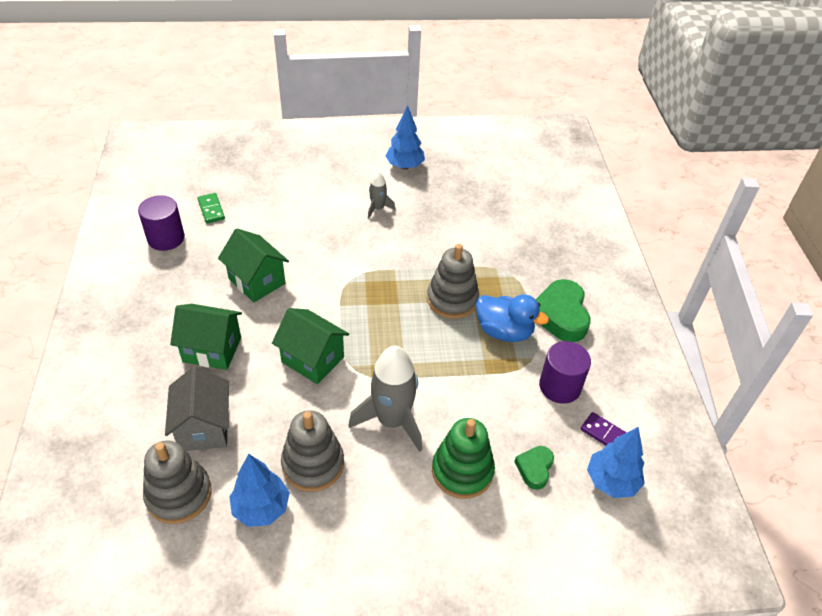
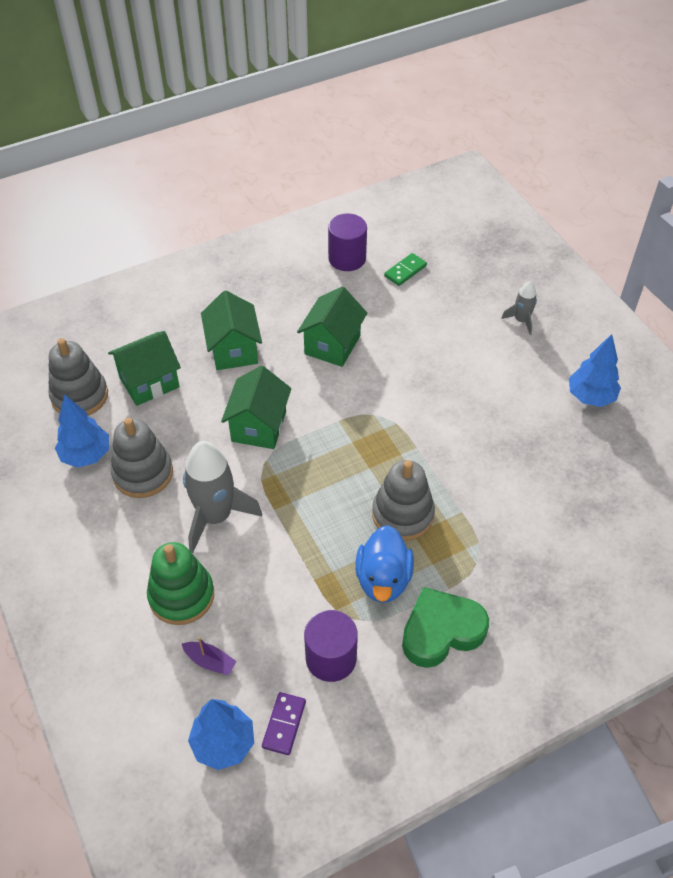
camera: 70 degrees right, 5 degrees up
(204, 427) = (149, 382): grey house -> green house
(378, 208) = (500, 399): grey rocket -> grey rocket (521, 320)
(534, 468) = (210, 661): green heart -> purple boat

